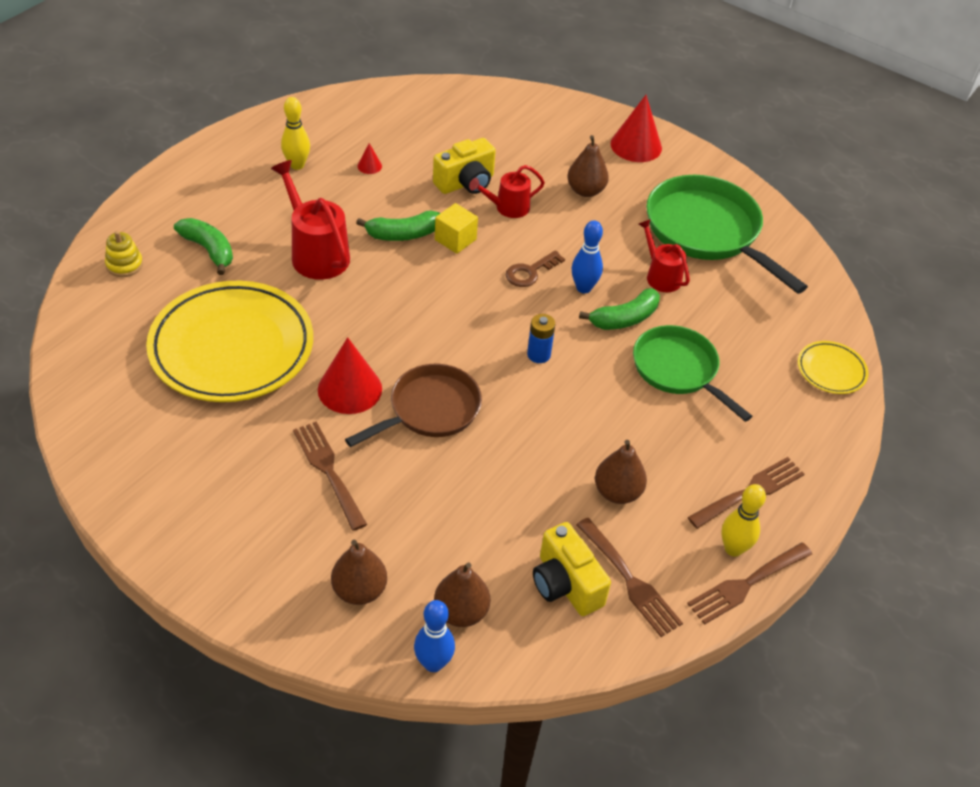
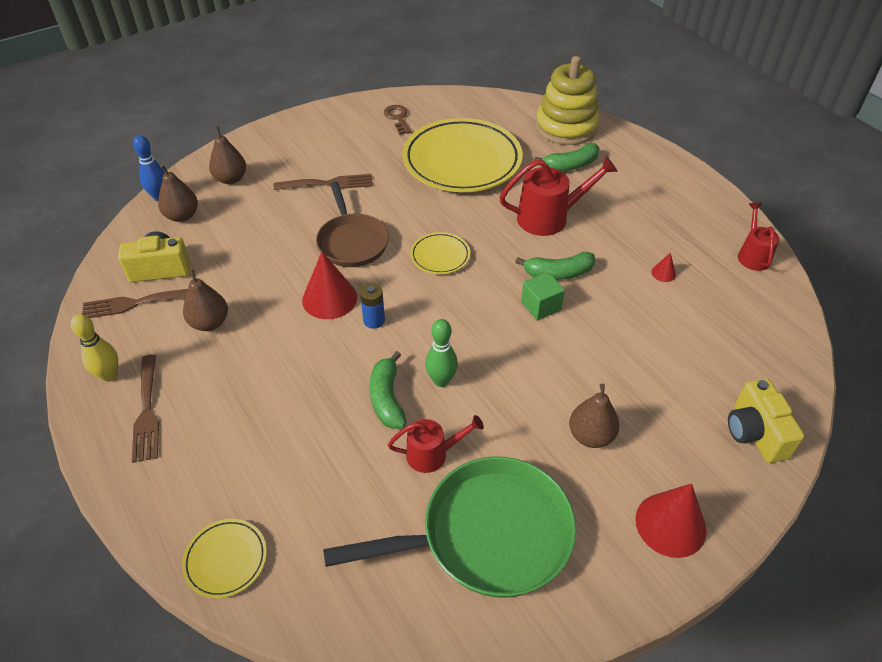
camera: 115 degrees right, 0 degrees up
(124, 265) = (566, 127): yellow stacking toy -> yellow stacking toy, size x2.32
(297, 165) = (671, 228): yellow bowling pin -> none
(350, 389) = (394, 207): red cone -> red cone (329, 298)
(403, 234) = (558, 273): green banana -> green banana turned 105 degrees counterclockwise
(418, 327) = (440, 256): none -> yellow plate
(455, 239) = (541, 306): yellow cube -> green cube
(466, 183) = (624, 336): yellow camera -> yellow camera (755, 433)
(507, 207) = (578, 357): red watering can -> red watering can (752, 255)
(530, 272) = (478, 346): brown key -> brown key (397, 118)
(583, 288) = (441, 380): blue bowling pin -> green bowling pin
(678, 370) = (303, 416): green pan -> none
(746, 584) = (76, 370): brown fork -> none

